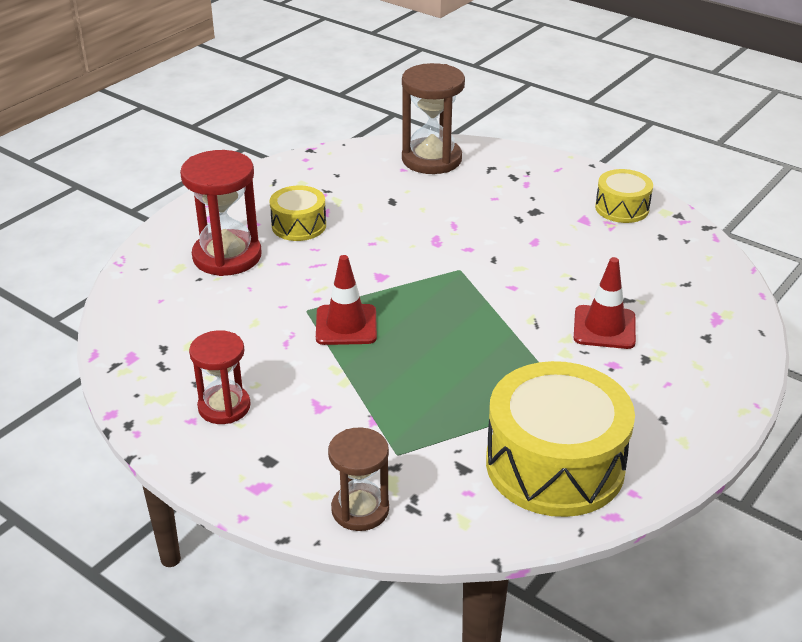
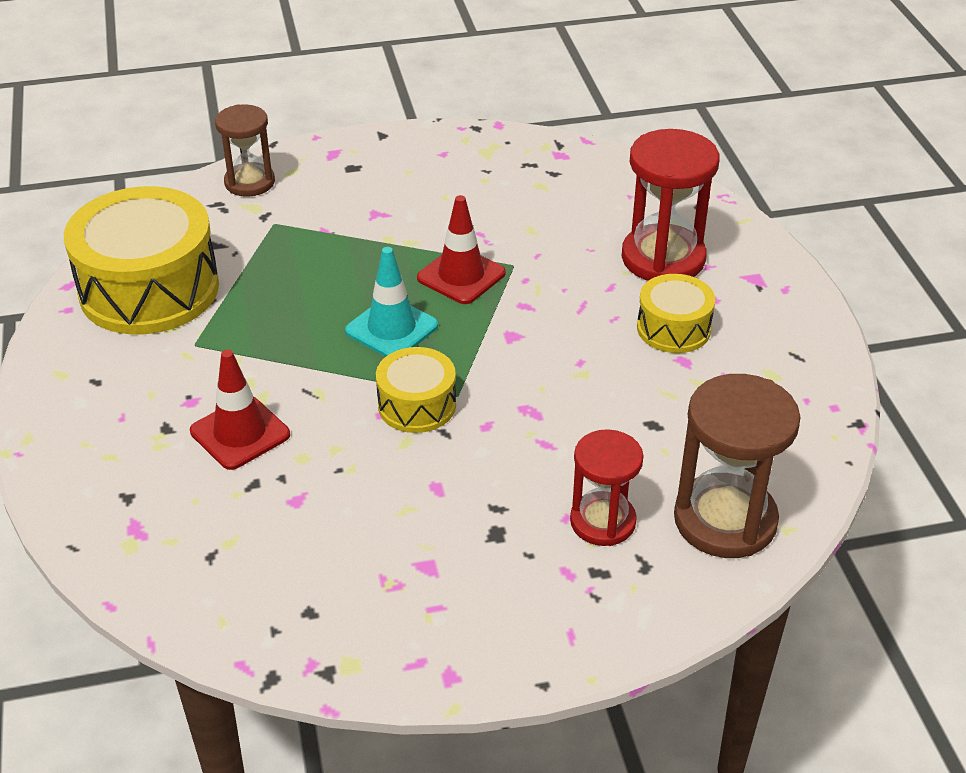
camera: 130 degrees right, 5 degrees up
(224, 407) = (438, 172): red hourglass -> red hourglass (602, 521)
(437, 324) = (391, 328): none -> turquoise traffic cone
(622, 208) = (408, 624): yellow drum -> yellow drum (417, 405)

